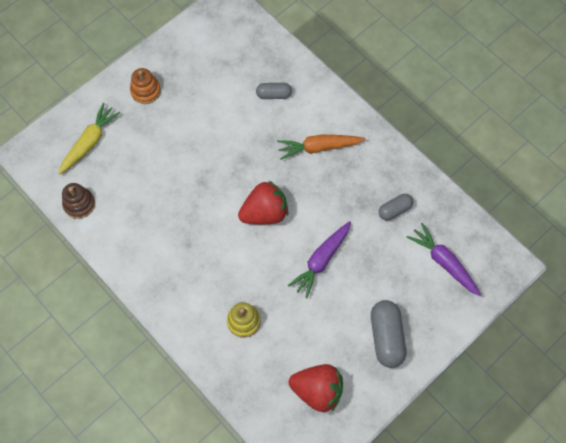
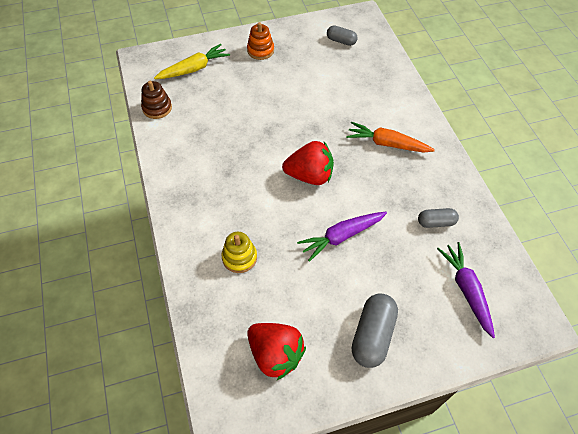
camera: 25 degrees right, 10 degrees down
(273, 95) = (367, 90): grey capsule -> grey capsule (341, 41)

